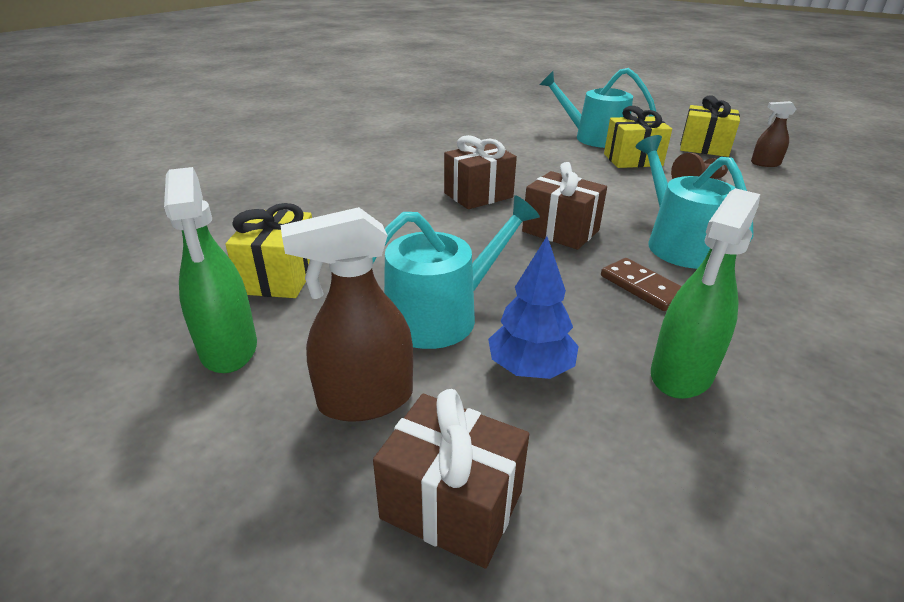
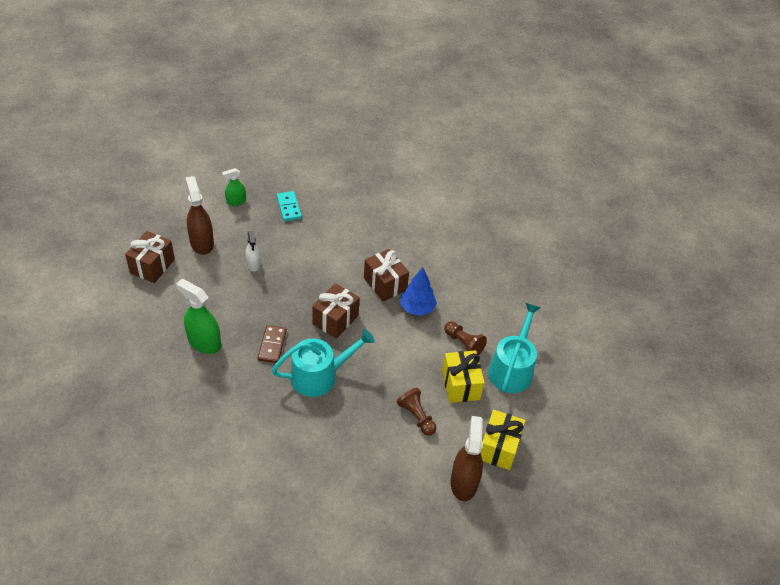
camera: 85 degrees right, 15 degrees up
(229, 348) = (236, 201): green spray bottle -> green spray bottle, size x0.59
(280, 276) = (289, 207): yellow gift -> turquoise domino
(441, 315) = (253, 264): turquoise watering can -> white spray bottle
(530, 368) = (213, 292): blue tree -> blue tree (417, 308)
(569, 156) = (463, 343): none -> brown pawn
(642, 287) = (272, 345): brown domino -> brown domino turned 45 degrees counterclockwise
(765, 164) = (464, 482): brown spray bottle -> brown spray bottle, size x1.71

